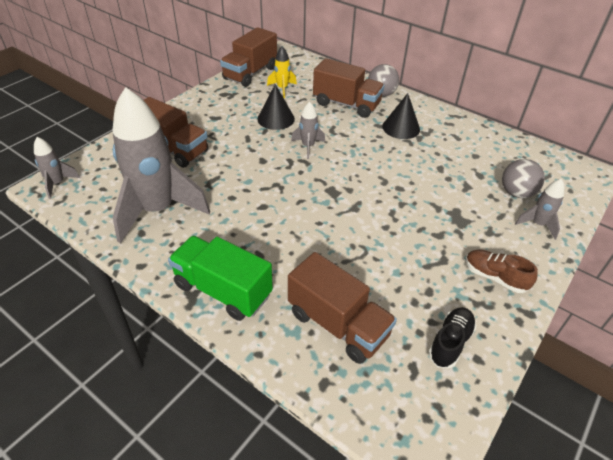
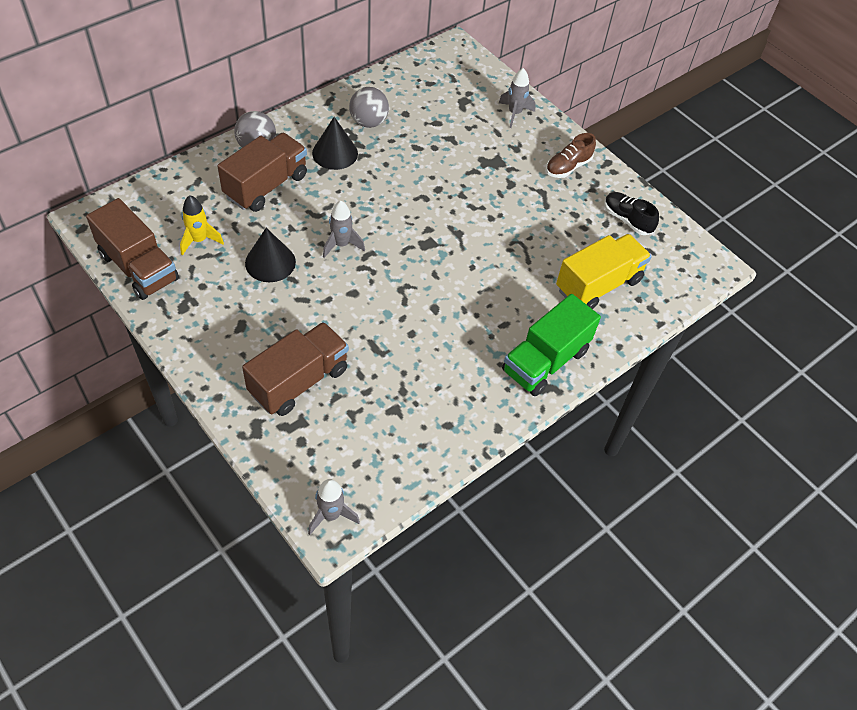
camera: 80 degrees left, 10 degrees up
(158, 210) = (415, 406): grey rocket -> none
(338, 324) = (598, 285): brown truck -> yellow truck
(516, 193) = (470, 109): grey ball -> grey ball (368, 122)

